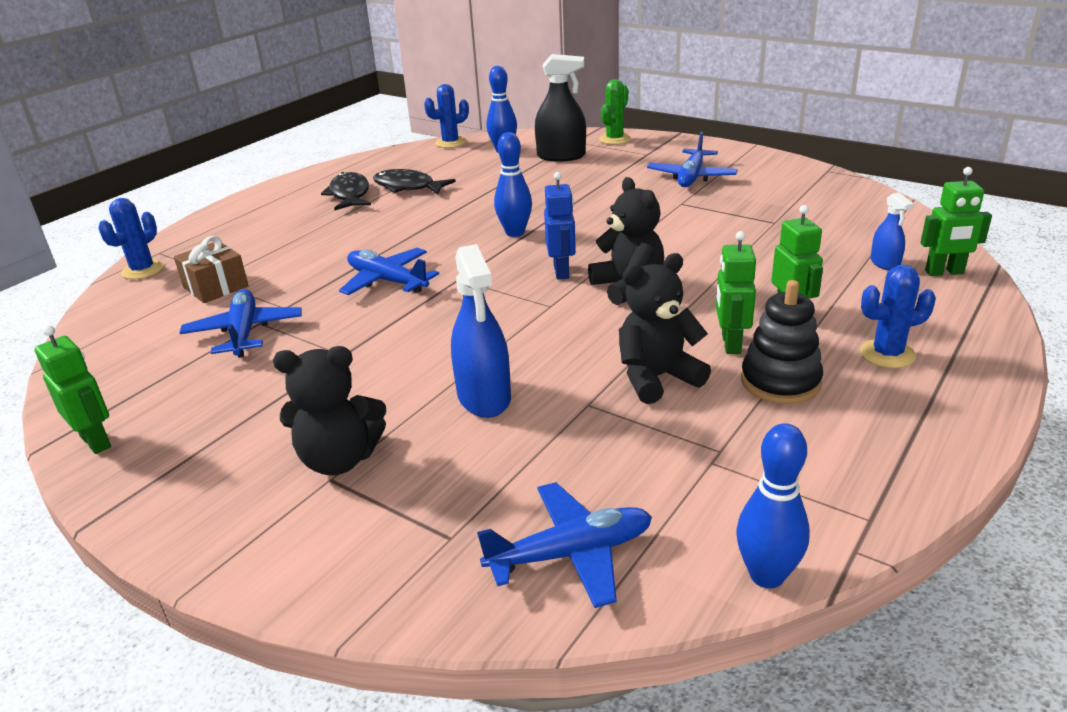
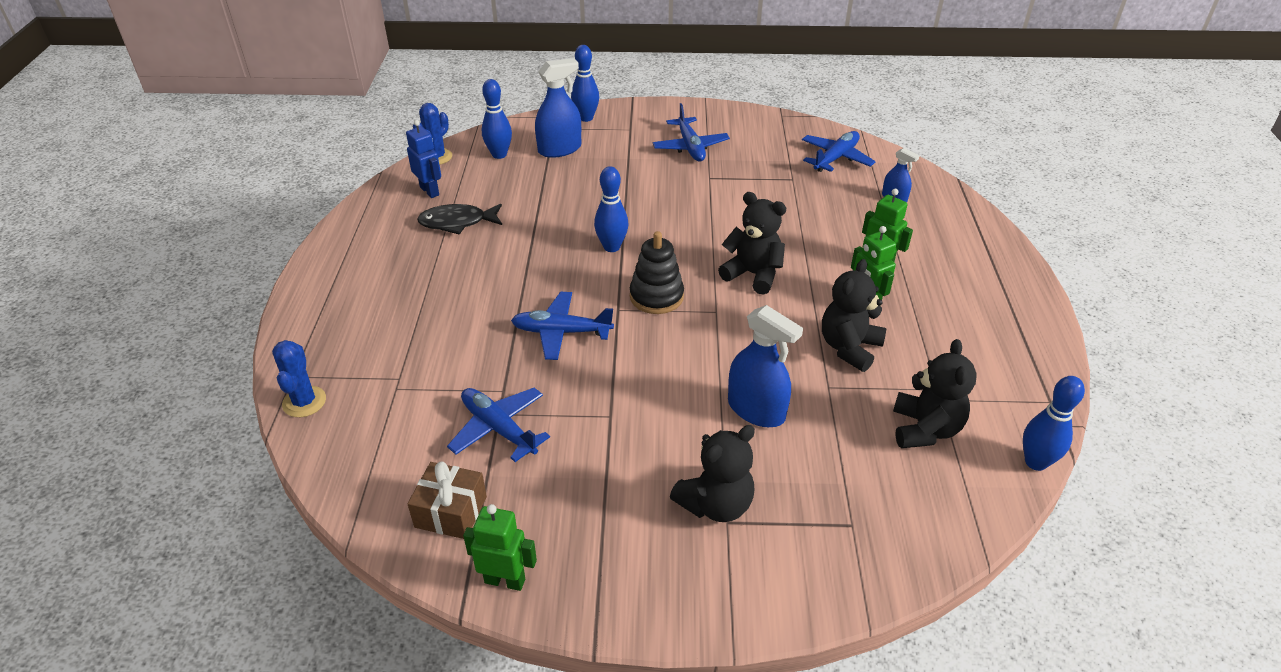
camera: 35 degrees left, 10 degrees up
(216, 286) = (408, 393): brown gift -> brown gift (451, 512)
(349, 195) = (409, 247): black fish -> none
(561, 156) = (559, 149): black spray bottle -> blue spray bottle
(561, 271) = (690, 275): blue robot -> blue robot (430, 191)
(571, 554) = (929, 500): blue plane -> blue plane (836, 158)
(614, 139) = (586, 118): green cactus -> blue bowling pin
(654, 483) = (925, 429): none -> black teddy bear
(780, 381) = (922, 322): black stacking toy -> black stacking toy (656, 296)
(887, 354) = (959, 276): blue cactus -> none
(944, 272) = (934, 195): green robot -> none

